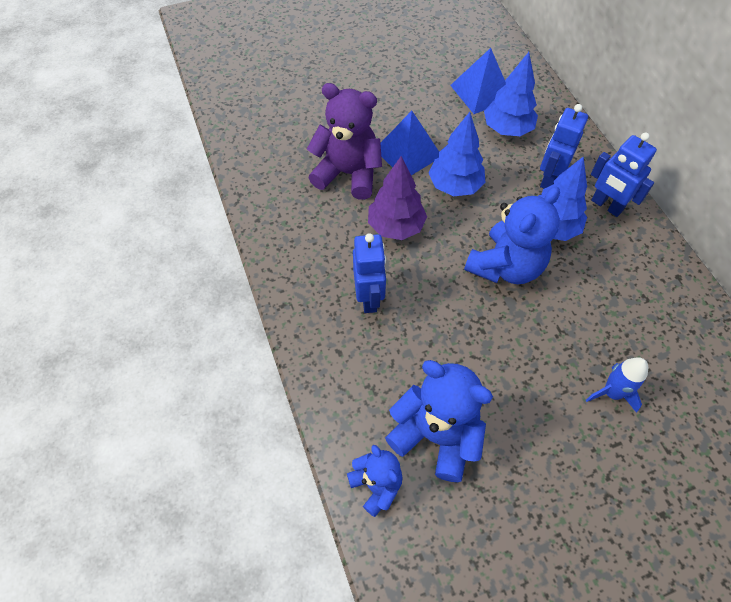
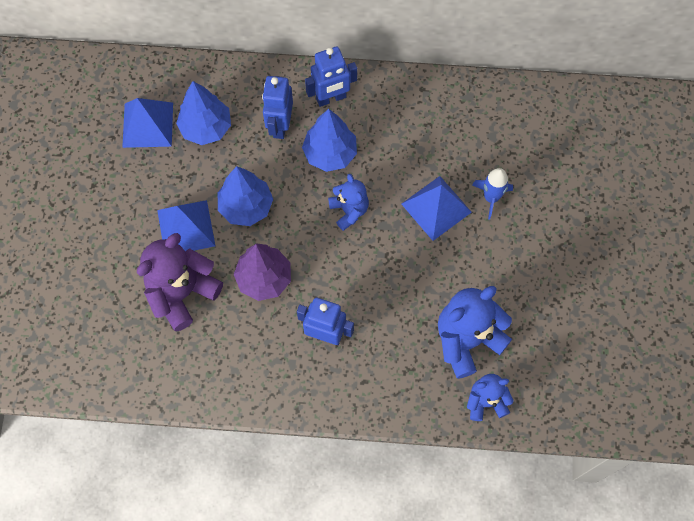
camera: 65 degrees left, 10 degrees up
(505, 266) = (349, 210): blue teddy bear -> blue teddy bear, size x0.58
(549, 178) = (280, 125): blue robot -> blue robot turned 45 degrees clockwise
(562, 343) = (436, 208): none -> blue pyramid

